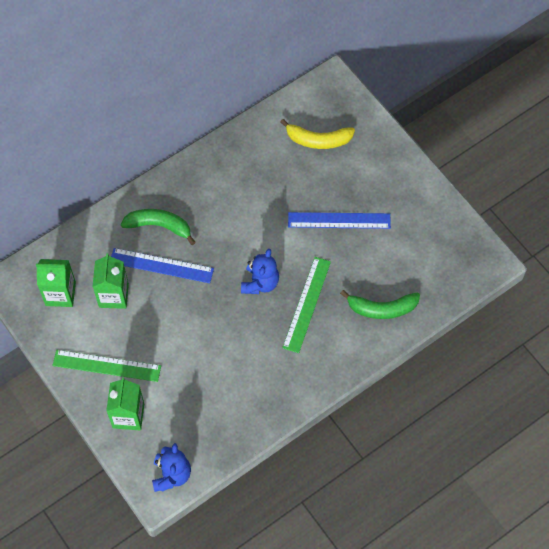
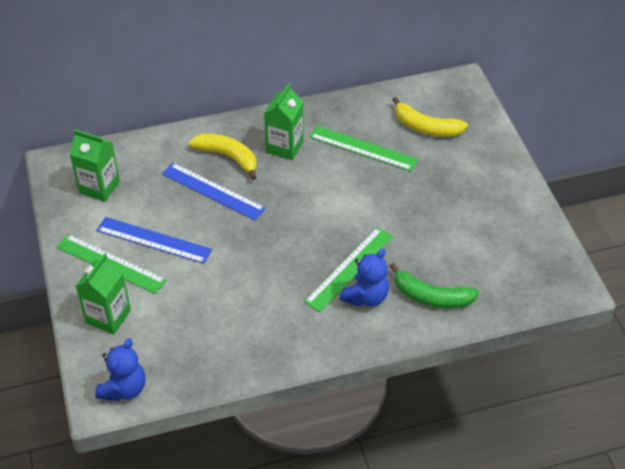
camera: 20 degrees right, 15 degrees down
(113, 295) = (151, 203): green carton -> green carton (284, 147)
(159, 226) = (228, 157): green banana -> yellow banana
(260, 283) = (308, 235): blue teddy bear -> blue teddy bear (366, 297)
(272, 180) = (363, 148): none -> green ruler
(339, 220) = (418, 202): blue ruler -> blue ruler (153, 240)

